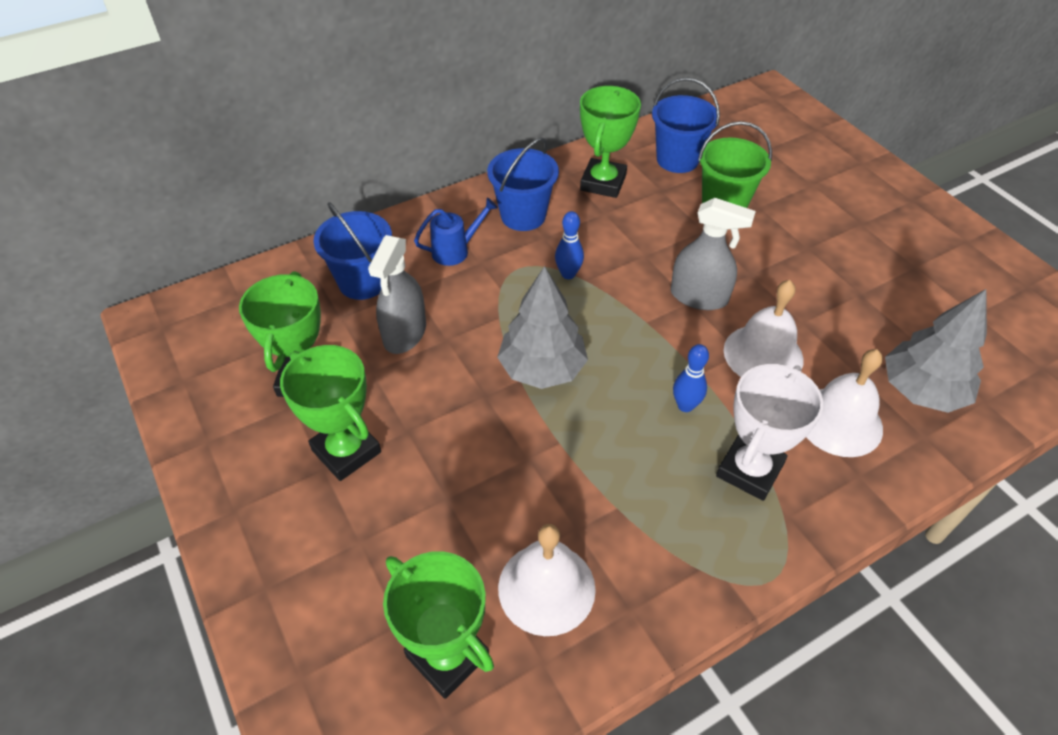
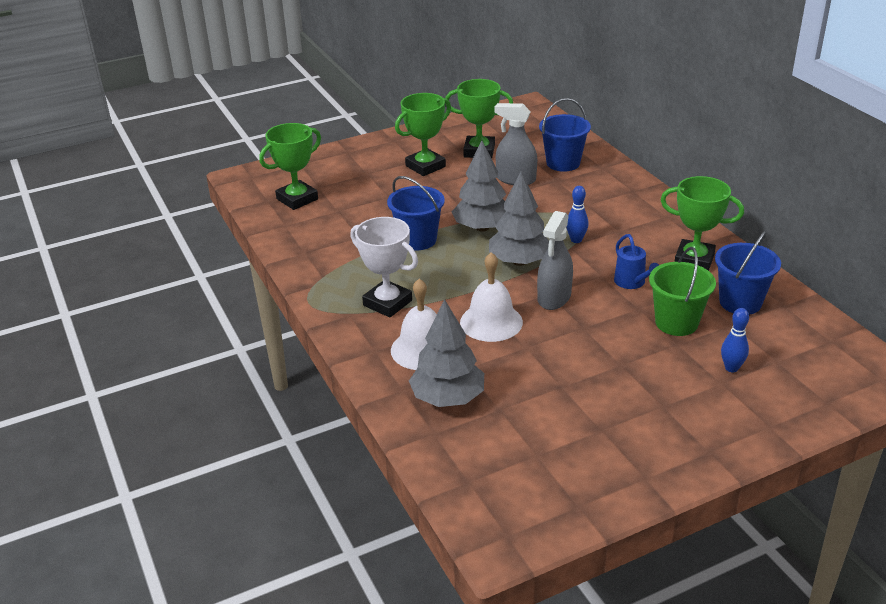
camera: 95 degrees right, 15 degrees down
(455, 251) = (598, 195): blue watering can -> blue watering can (632, 283)
(523, 215) = (642, 222): blue bucket -> blue bucket (418, 240)
(546, 588) = (325, 226): white bell -> none
(625, 328) = (519, 261): none -> grey tree
(685, 405) = (445, 282): blue bowling pin -> blue bowling pin (731, 368)

